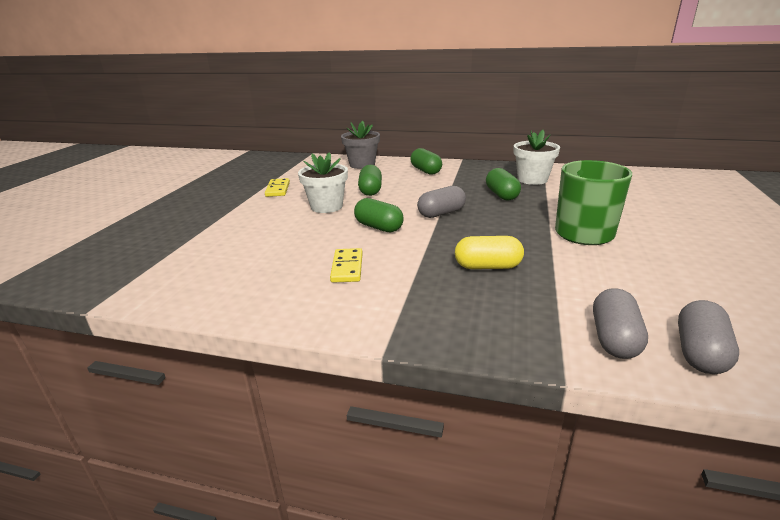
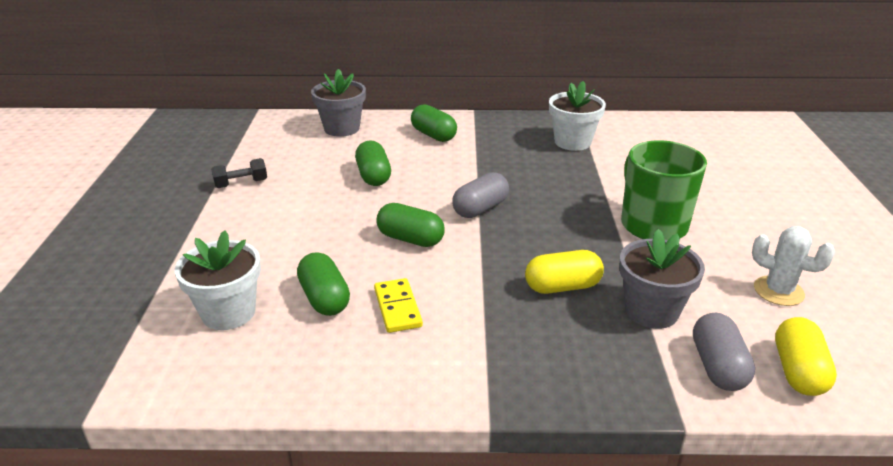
camera: 15 degrees left, 5 degrees up
(277, 189) = (241, 184): yellow domino -> black dumbbell
(326, 206) = (326, 210): white flower pot -> white flower pot (228, 312)
(501, 195) = (543, 171): green capsule -> green capsule (324, 298)
(561, 290) = (651, 311): none -> grey flower pot
(693, 288) = (778, 291): none -> white cactus
(699, 353) = (798, 371): grey capsule -> yellow capsule

